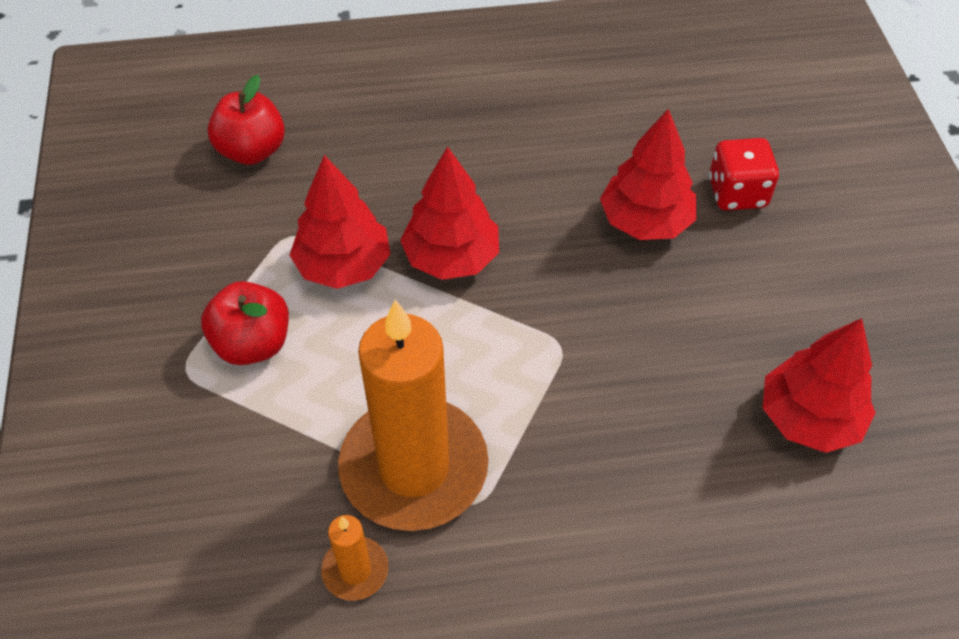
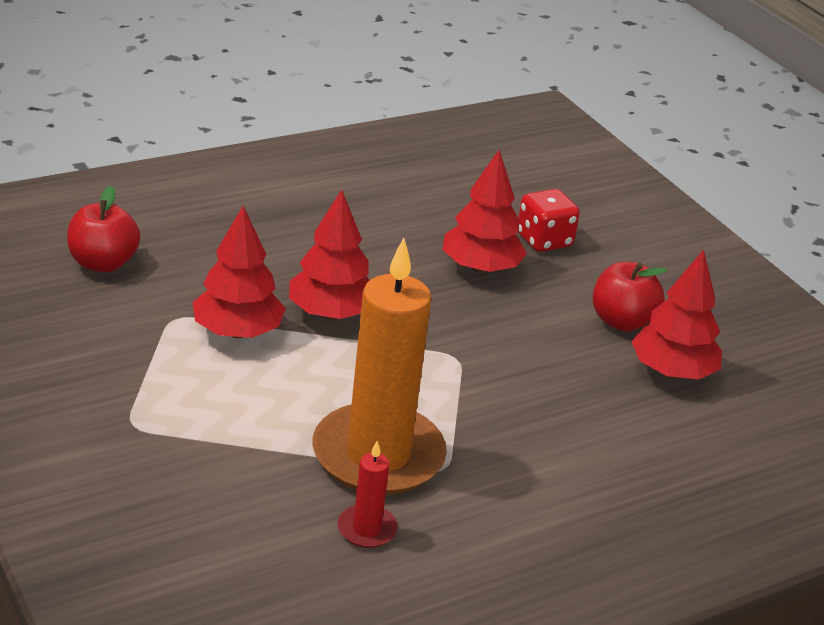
camera: 25 degrees left, 20 degrees down
(253, 344) = (186, 397): red apple -> red apple (622, 321)
(355, 570) = (366, 529): orange candle -> red candle

